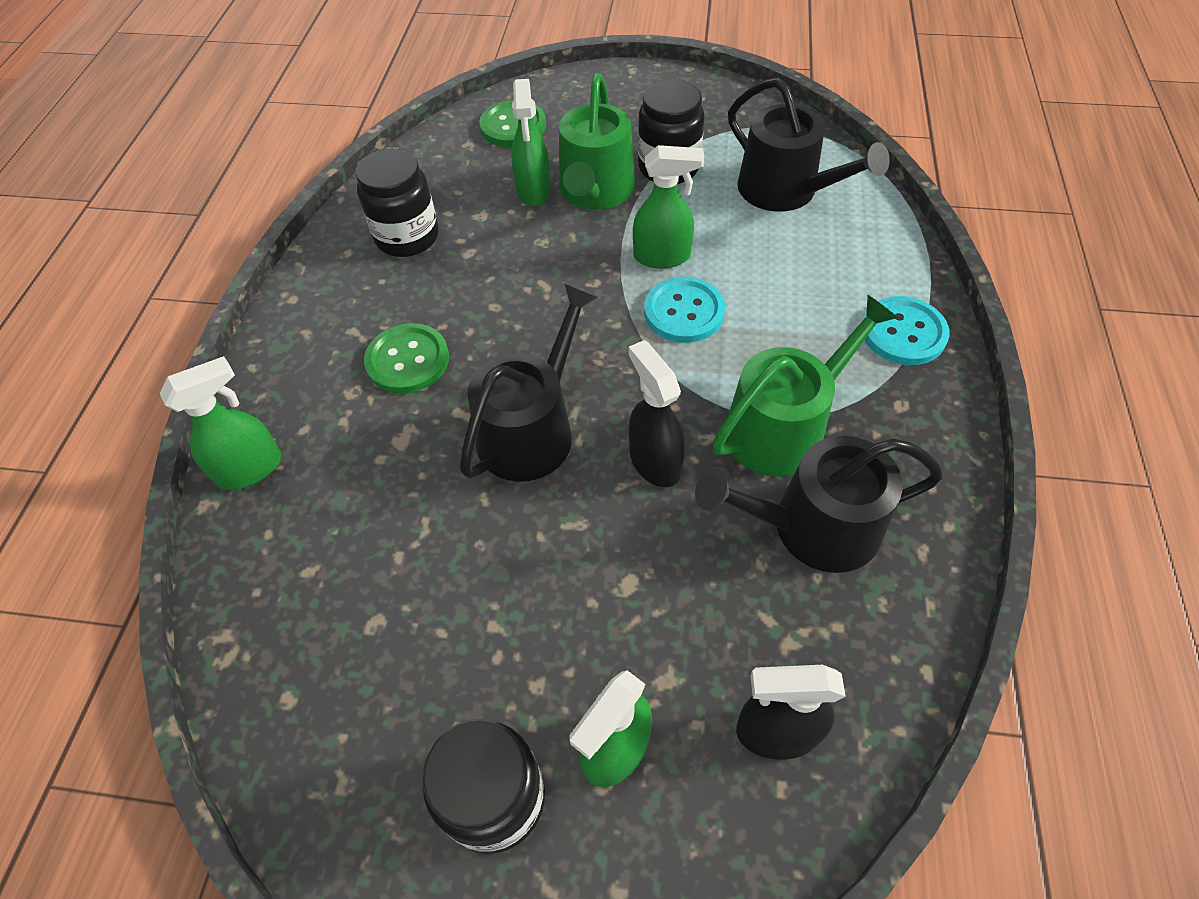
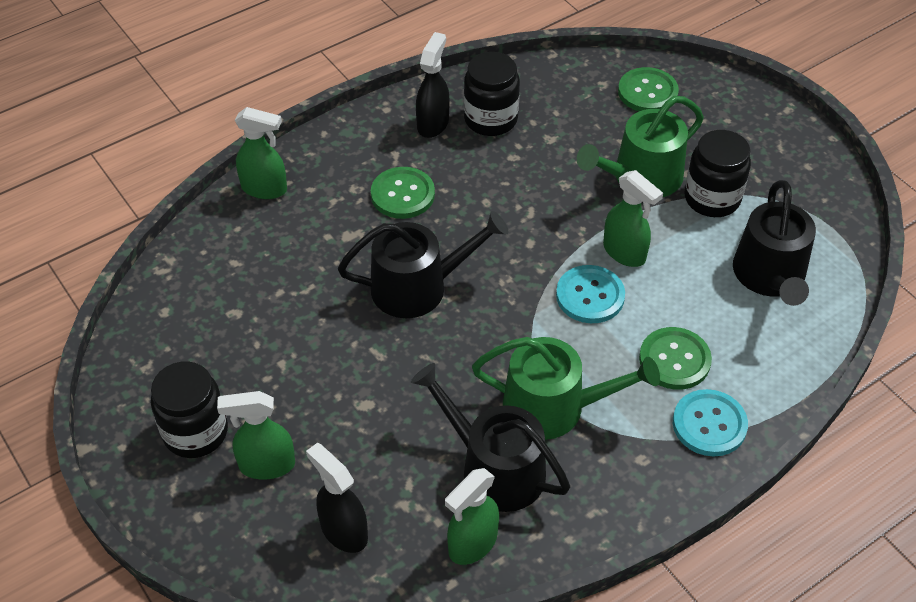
camera: 45 degrees right, 5 degrees down
(533, 191) = (602, 147): green spray bottle -> green spray bottle (472, 544)
(654, 461) = (458, 360): black spray bottle -> black spray bottle (433, 123)
(812, 306) = (674, 360): none -> green button

